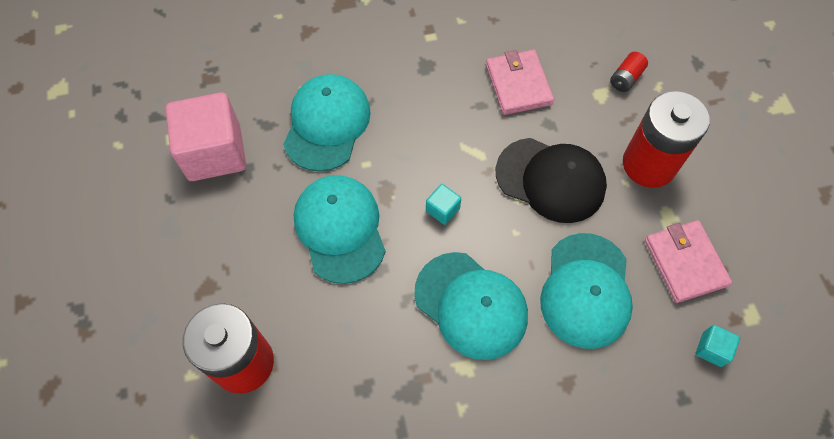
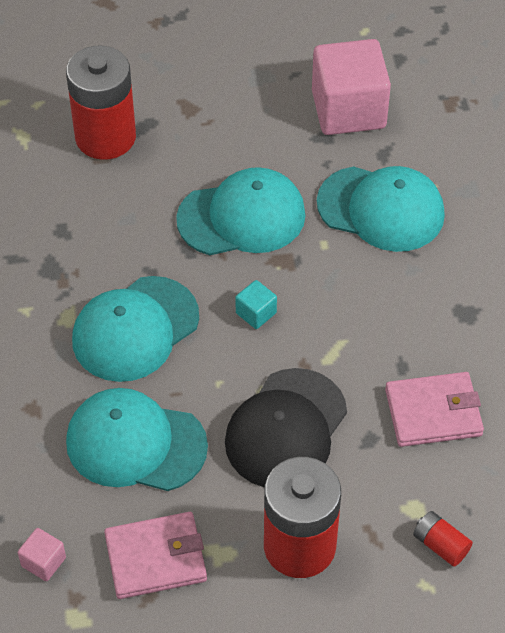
camera: 95 degrees right, 10 degrees down
(711, 349) = (43, 562): turquoise cube -> pink cube

